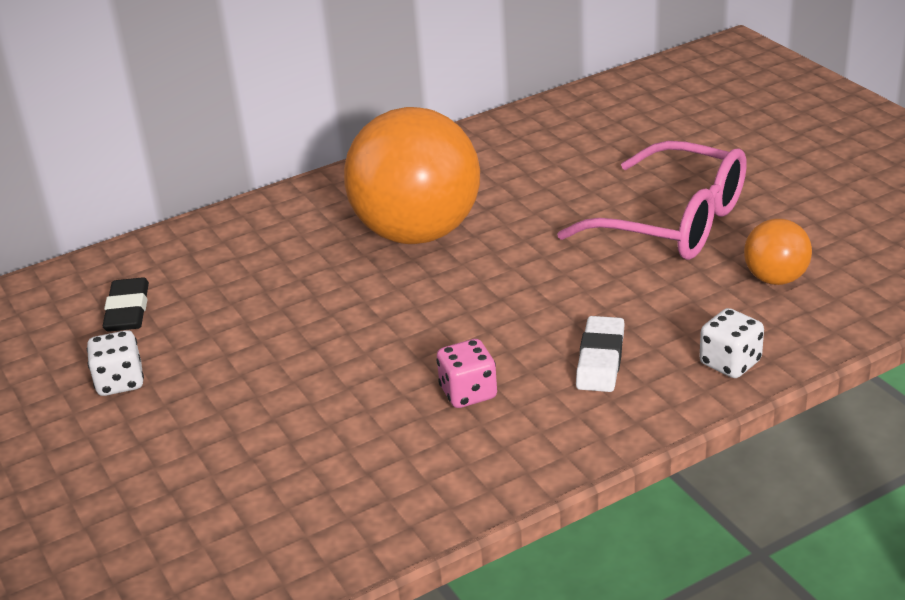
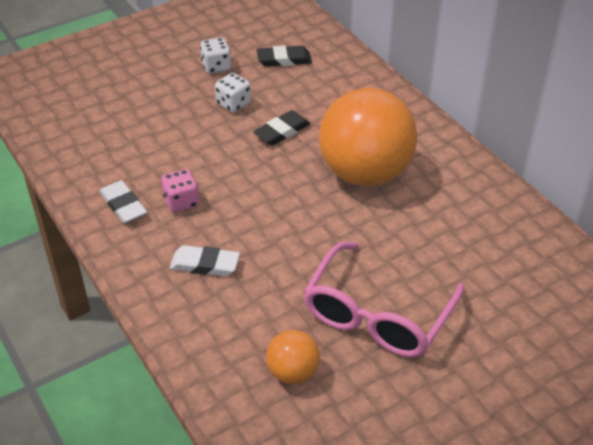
camera: 85 degrees right, 10 degrees up
(314, 305) = (282, 131): none -> black eraser
(473, 454) = (123, 205): none -> white eraser
(730, 363) = (190, 333): white dice -> white dice (233, 104)

